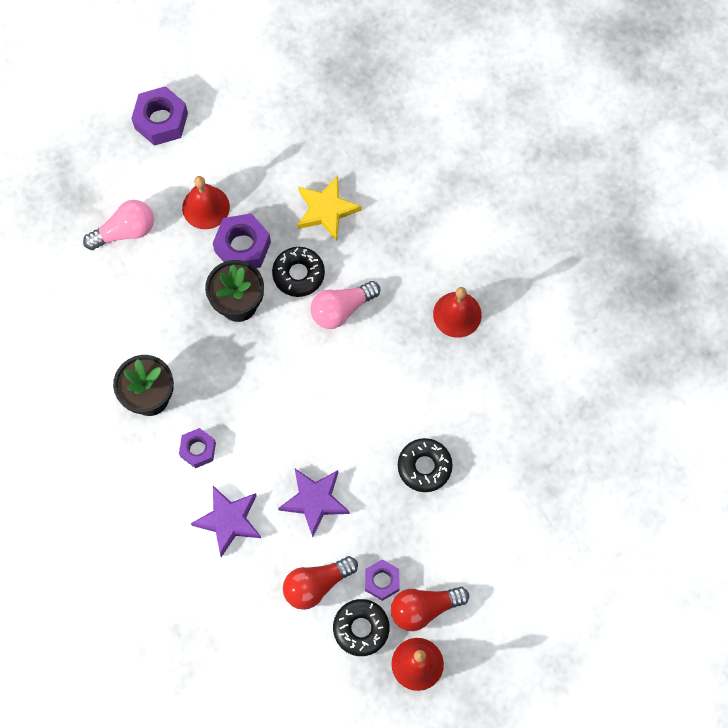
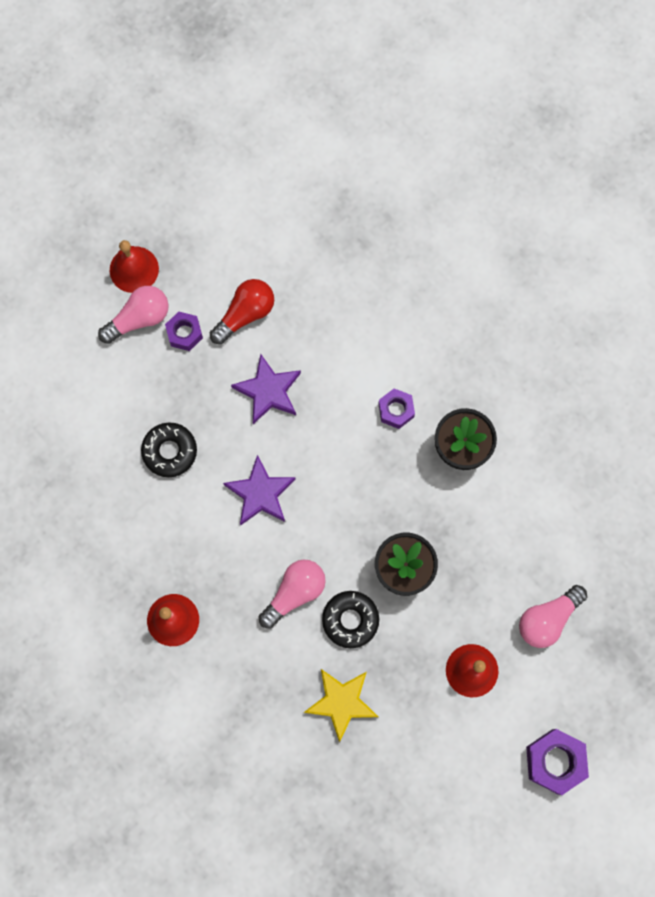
camera: 165 degrees right, 5 degrees up
(229, 520) = (345, 351): purple star -> purple star (260, 493)
(242, 247) = (418, 635): purple nut -> none
(361, 628) = (193, 286): black donut -> none
(424, 608) = (139, 319): red light bulb -> pink light bulb

